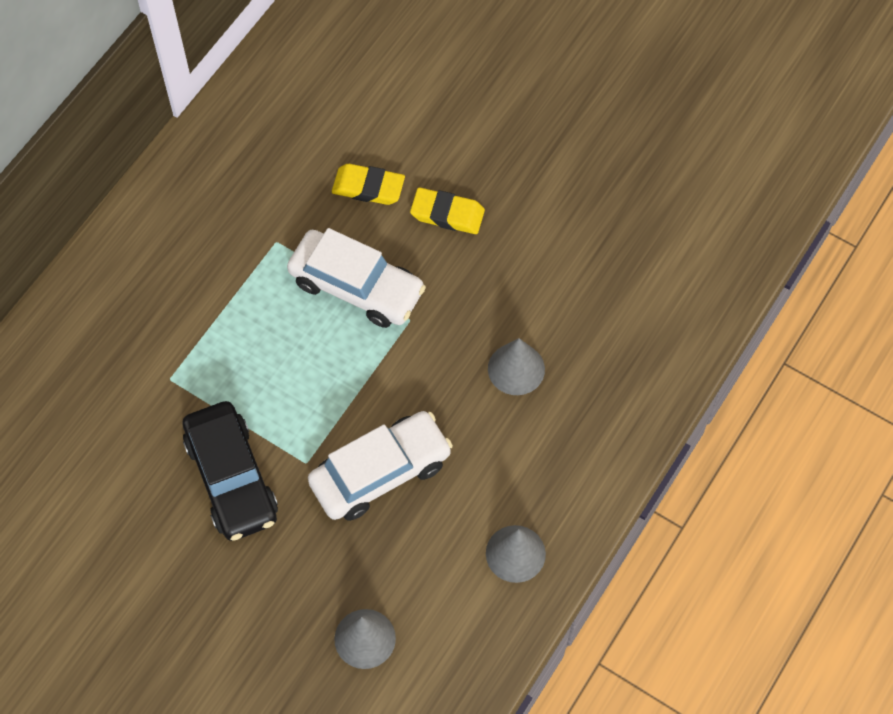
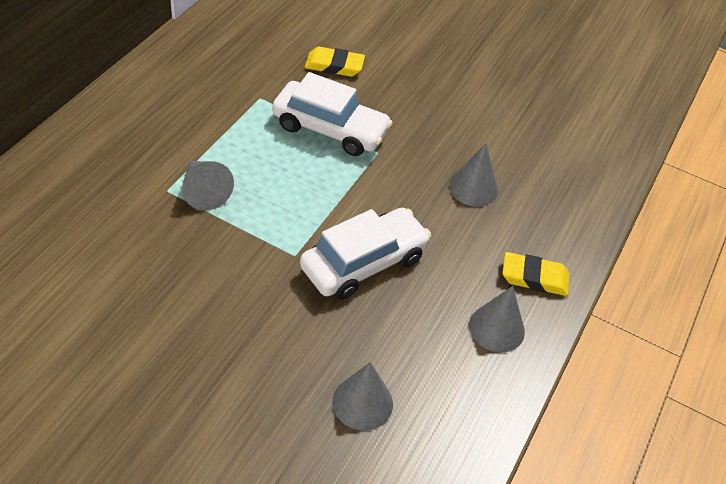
camera: 10 degrees left, 15 degrees down
(210, 380) = (204, 191): none -> grey cone
(232, 478) = (225, 266): black car -> none
(447, 214) = (400, 84): yellow eraser -> yellow eraser (534, 277)

